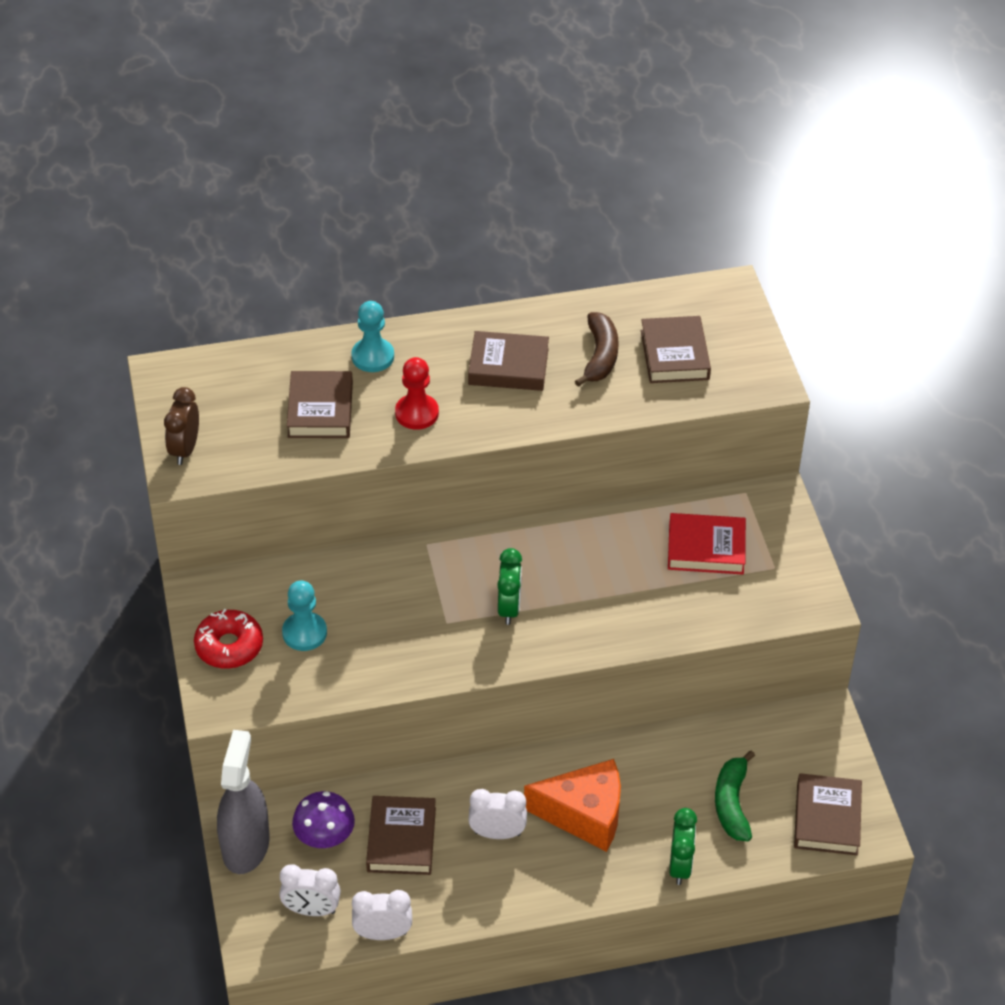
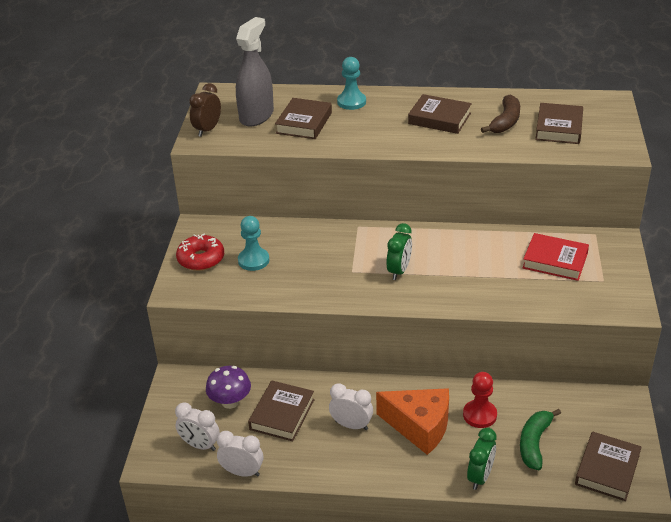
camera: 20 degrees right, 10 degrees down
(245, 845) = (175, 395): grey spray bottle -> grey spray bottle (256, 116)
(417, 413) = (366, 133): red pawn -> red pawn (479, 415)

